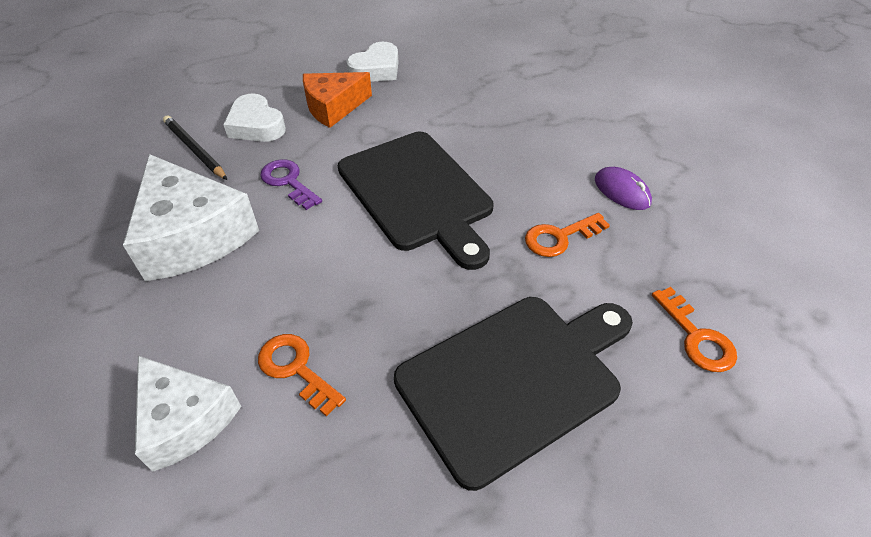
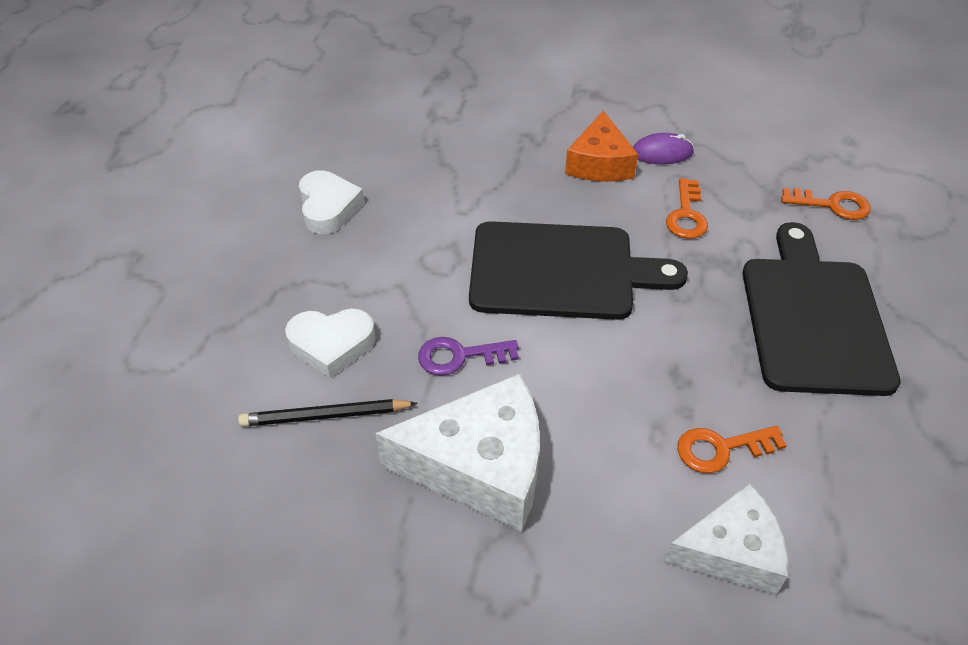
camera: 55 degrees left, 0 degrees up
(333, 107) = (363, 269): orange cheese -> orange cheese (599, 163)

